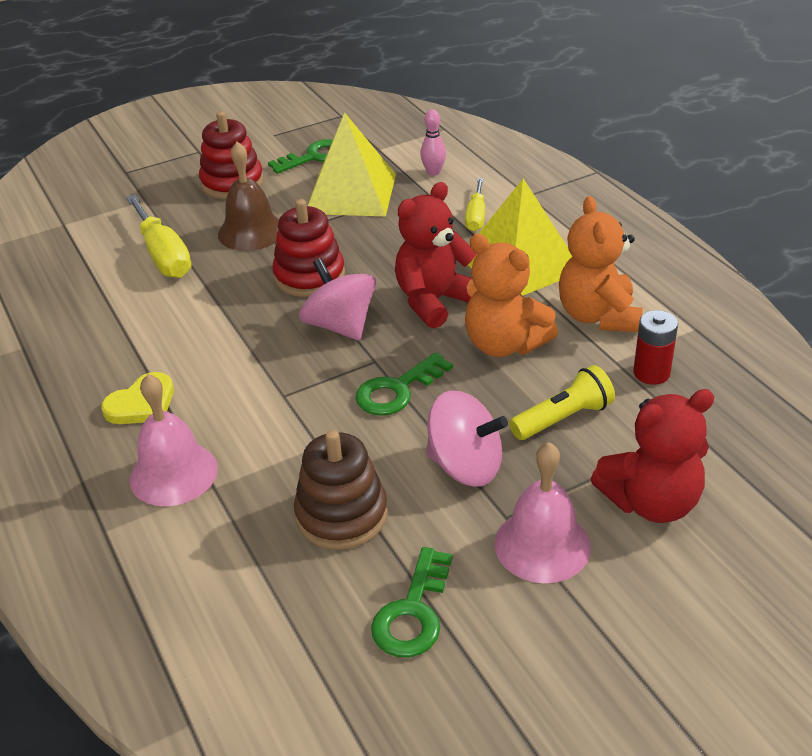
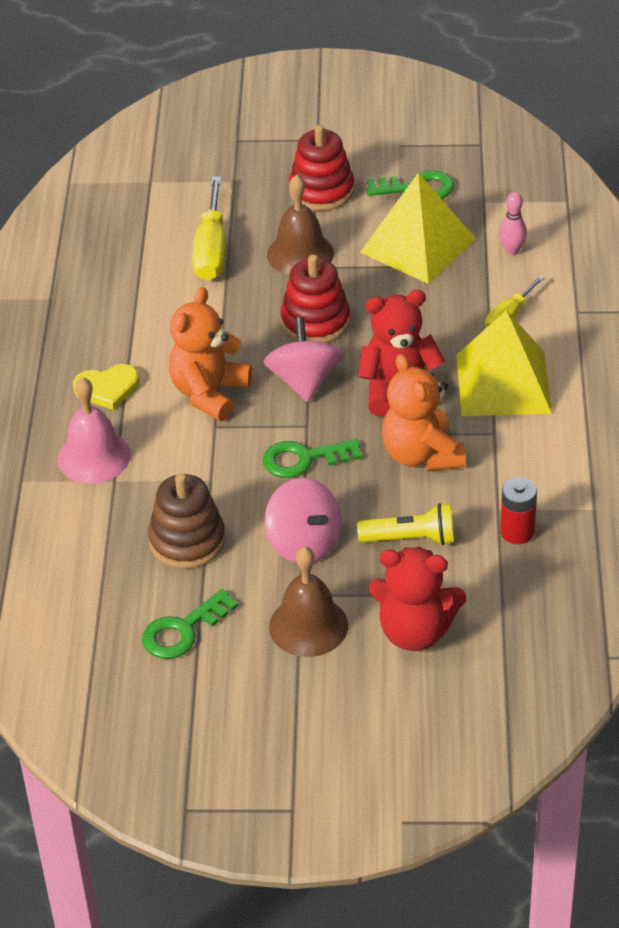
camera: 30 degrees right, 5 degrees up
(542, 545) = (308, 626): pink bell -> brown bell
(598, 316) = (523, 462): orange teddy bear -> orange teddy bear (209, 393)

